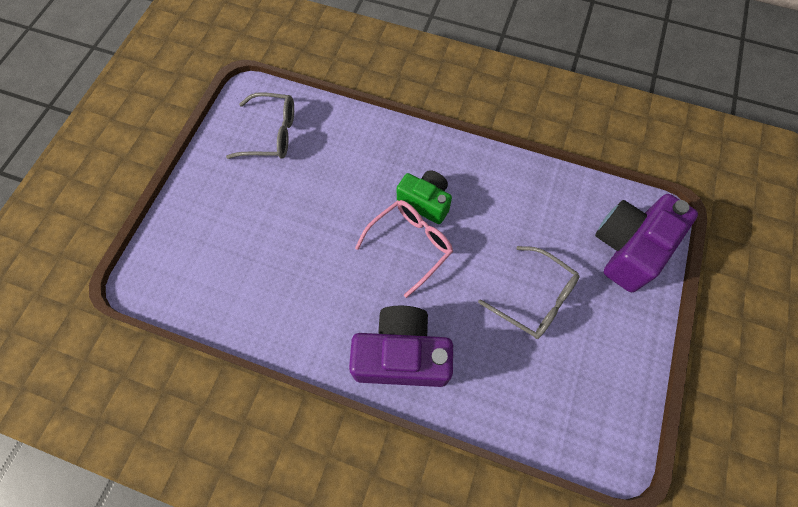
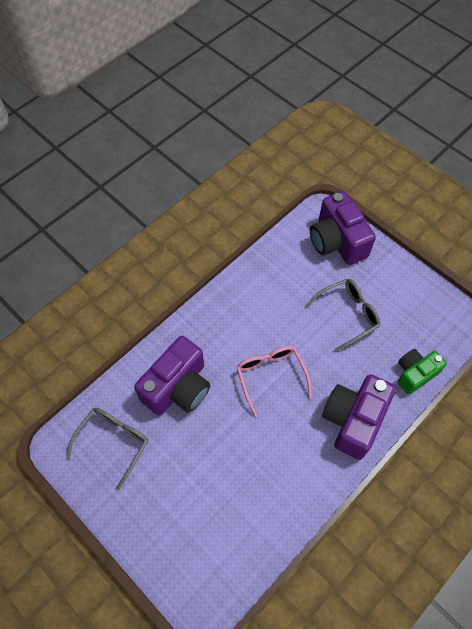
camera: 65 degrees left, 5 degrees down
(353, 162) = (178, 387): none -> purple camera
(425, 202) = (240, 350): green camera -> green camera (415, 374)

